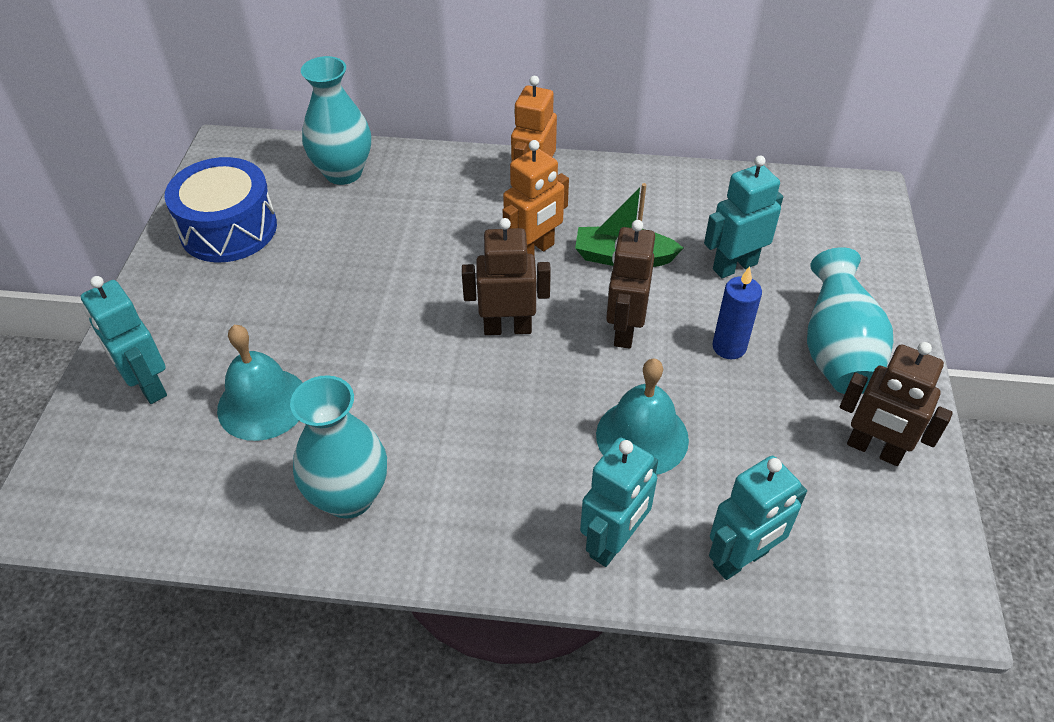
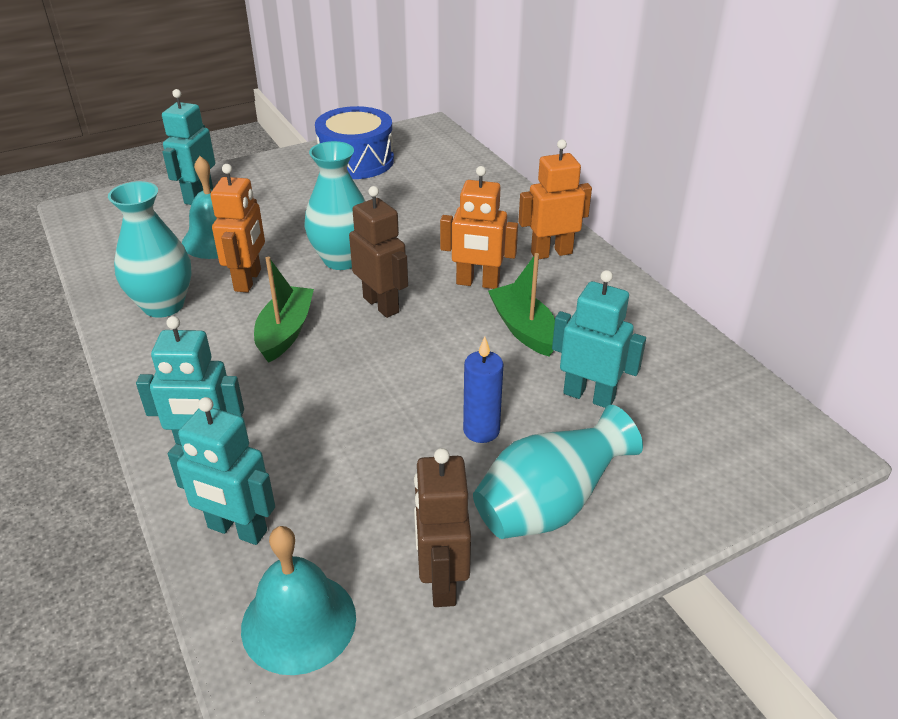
camera: 55 degrees right, 10 degrees down
(343, 173) = (460, 174): turquoise vase -> turquoise vase (342, 259)
(371, 408) = (248, 280): none -> orange robot
(488, 414) = (285, 332): none -> green boat
(624, 330) = (439, 363): brown robot -> none
(642, 436) = (329, 418): turquoise bell -> turquoise bell (298, 622)

